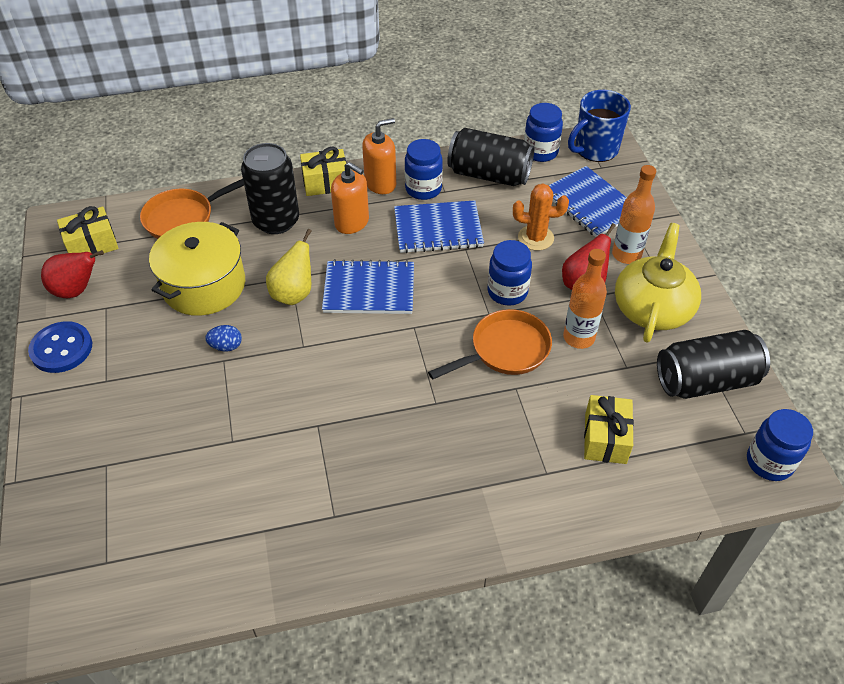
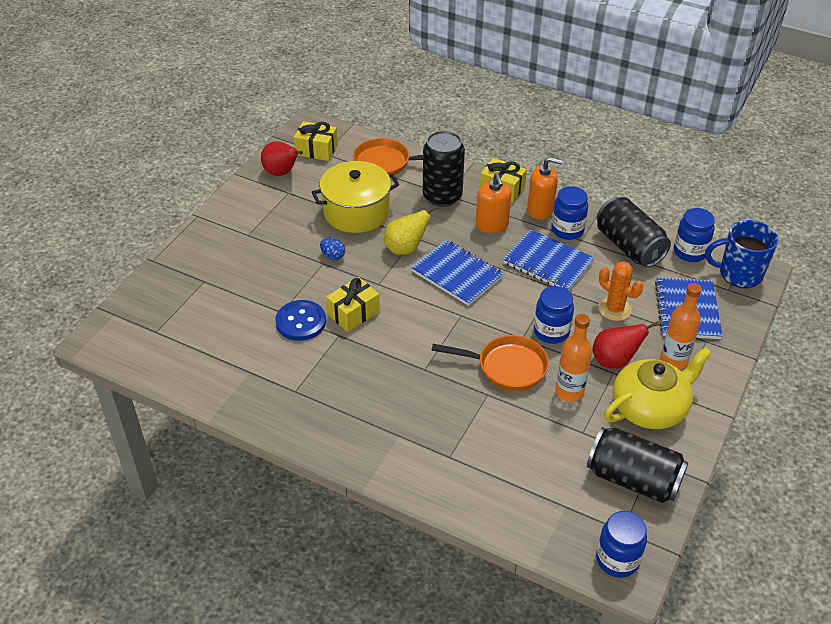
camera: 40 degrees right, 5 degrees down
(61, 349) = (242, 202): blue button -> blue button (301, 322)
(605, 438) = (513, 464): yellow gift -> yellow gift (353, 313)

